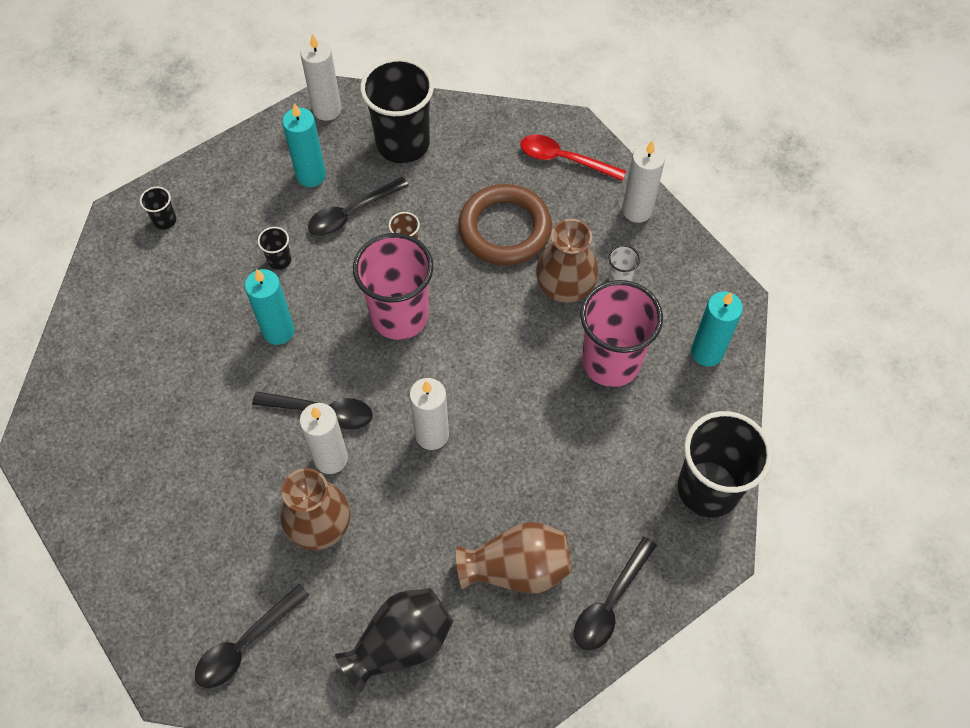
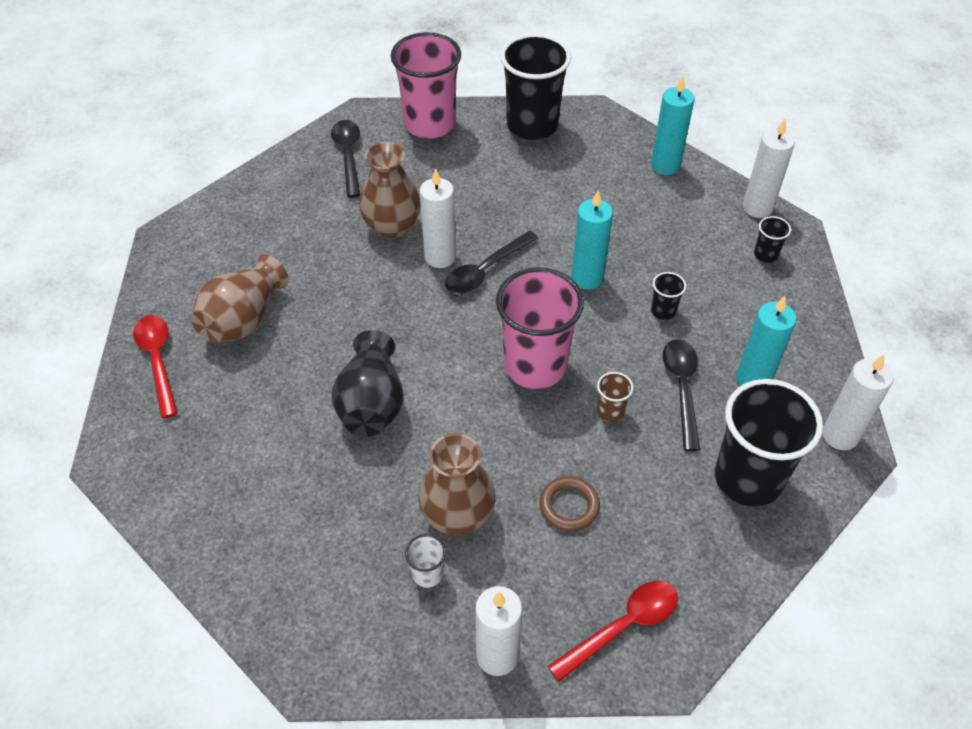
camera: 125 degrees right, 10 degrees down
(401, 643) = (265, 228): black vase -> black vase (371, 404)
(432, 435) = (401, 327): white candle -> white candle (757, 207)
(505, 229) = (569, 506): brown ring -> brown ring, size x0.52
(610, 603) = (158, 360): black spoon -> red spoon
(611, 362) = (347, 501): pink cup -> pink cup (430, 124)
(707, 352) = (279, 595): turquoise candle -> turquoise candle (665, 165)
(708, 489) = (163, 493): black cup -> black cup (532, 125)

